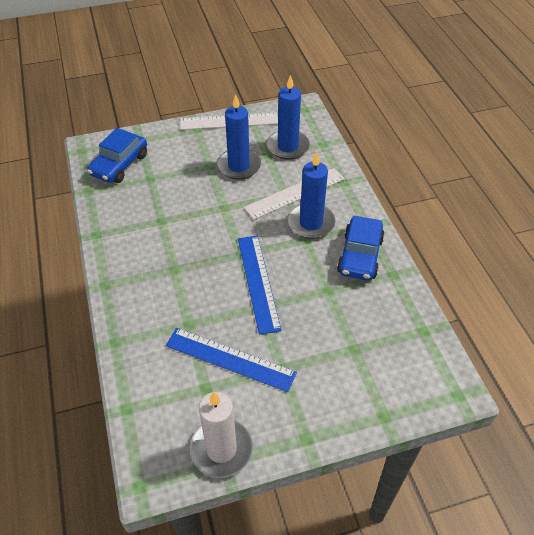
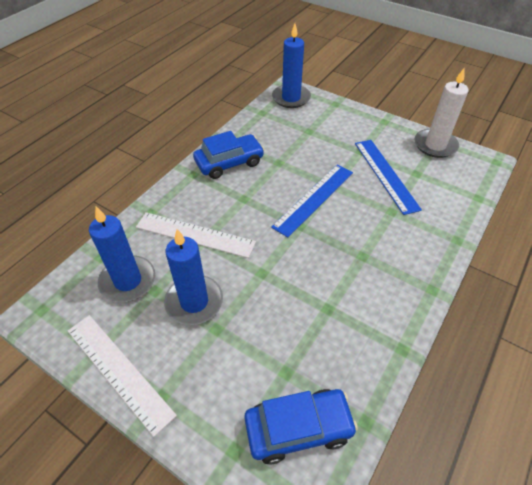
camera: 130 degrees left, 0 degrees up
(311, 223) = (222, 204): blue candle -> blue candle (291, 98)

